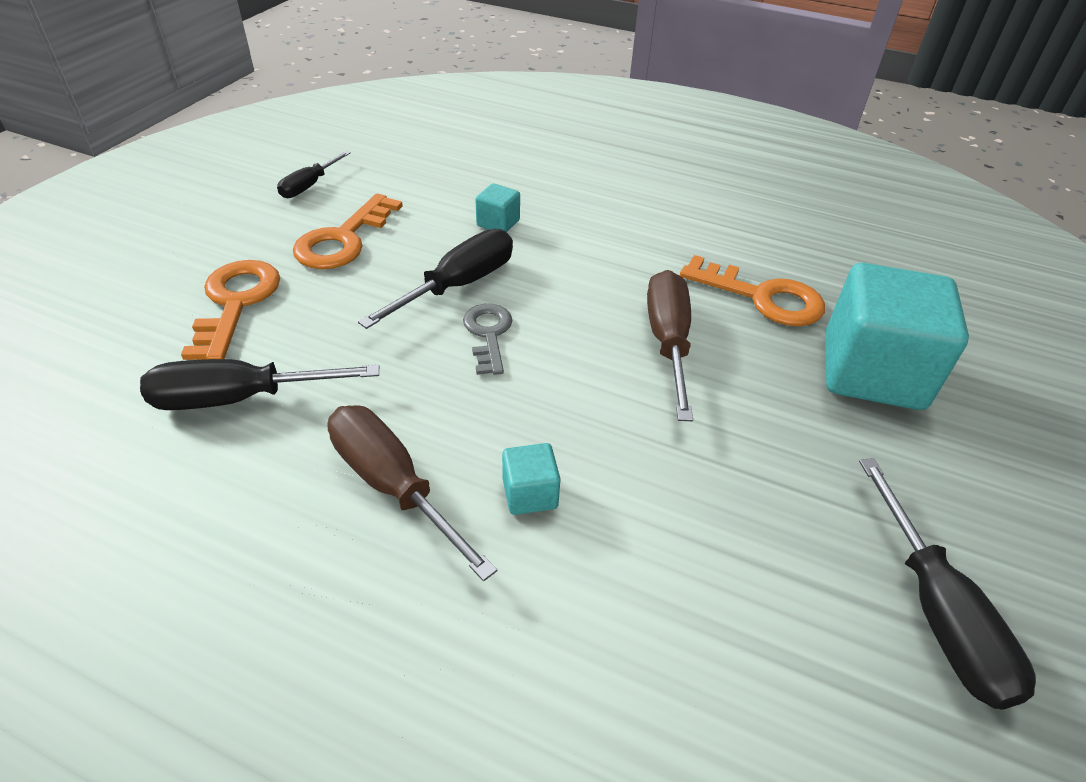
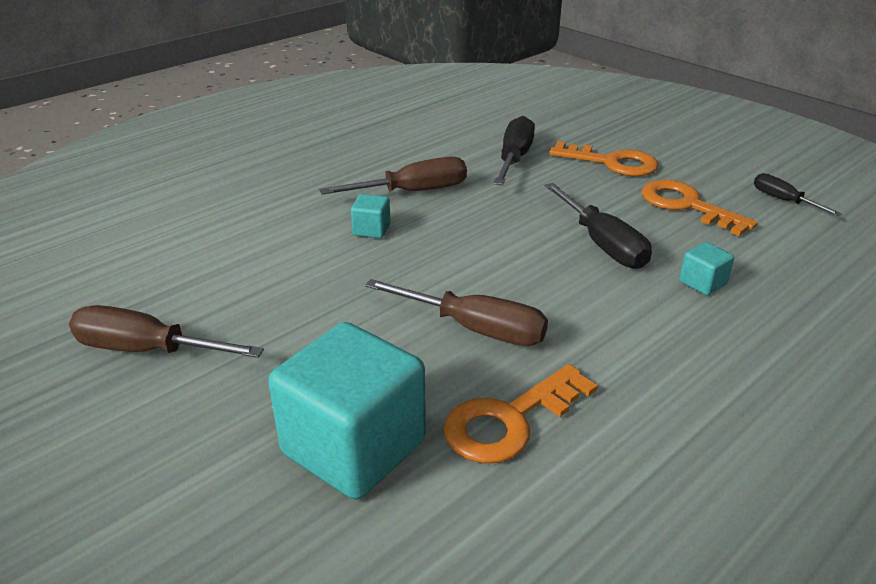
camera: 115 degrees right, 10 degrees down
(488, 334) = (531, 245): grey key -> none
(936, 611) = (148, 350): black screwdriver -> brown screwdriver

